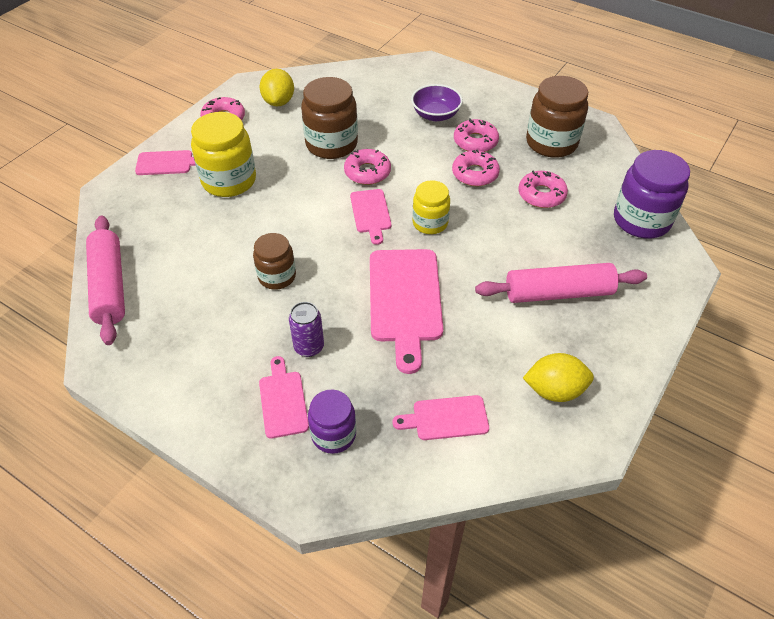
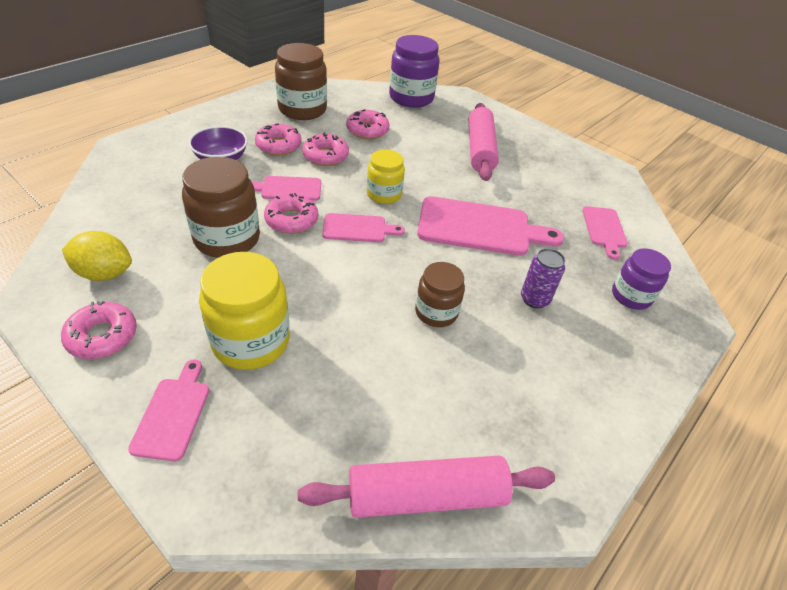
camera: 85 degrees left, 5 degrees down
(283, 401) = (600, 326): pink cutting board -> pink cutting board (288, 189)
(554, 390) = (572, 174): yellow lemon -> none

